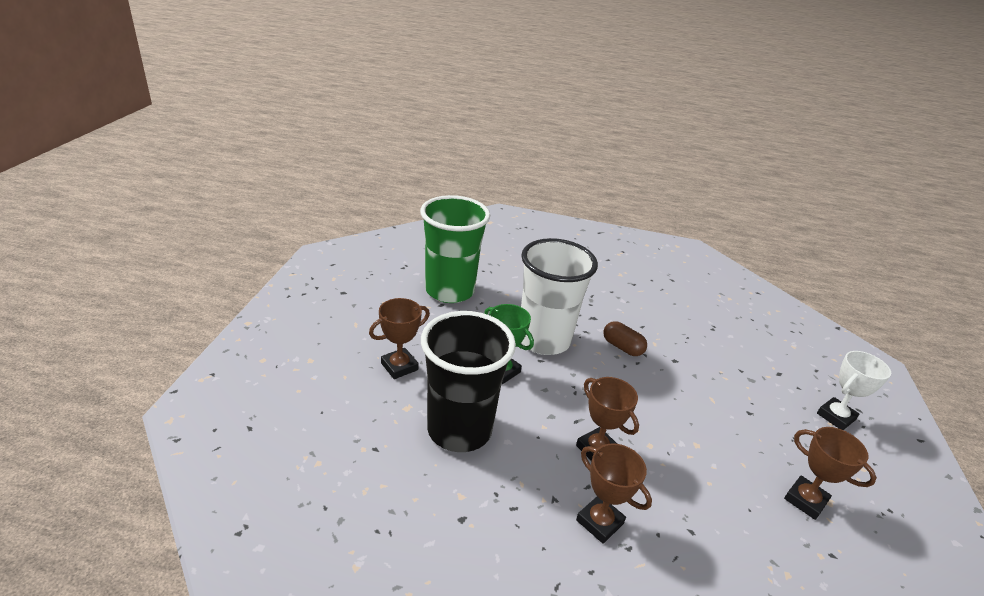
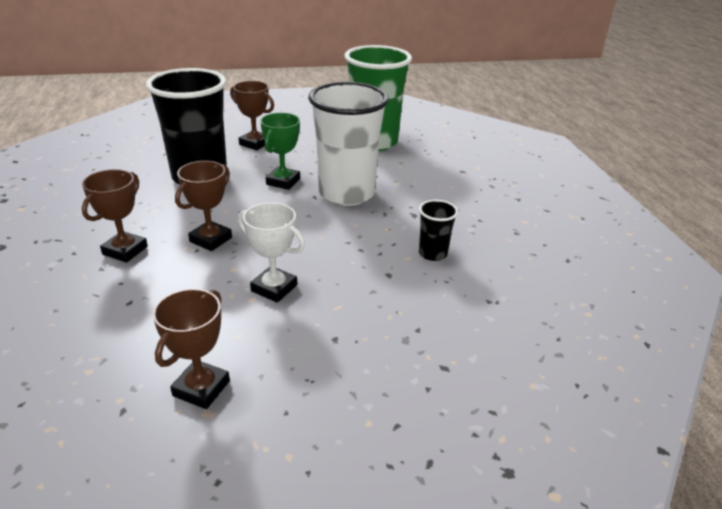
camera: 70 degrees right, 0 degrees up
(622, 347) = (378, 237): brown capsule -> none
(652, 330) = (432, 254): none -> black cup
(835, 417) = (388, 429): white trophy -> white trophy (274, 288)

